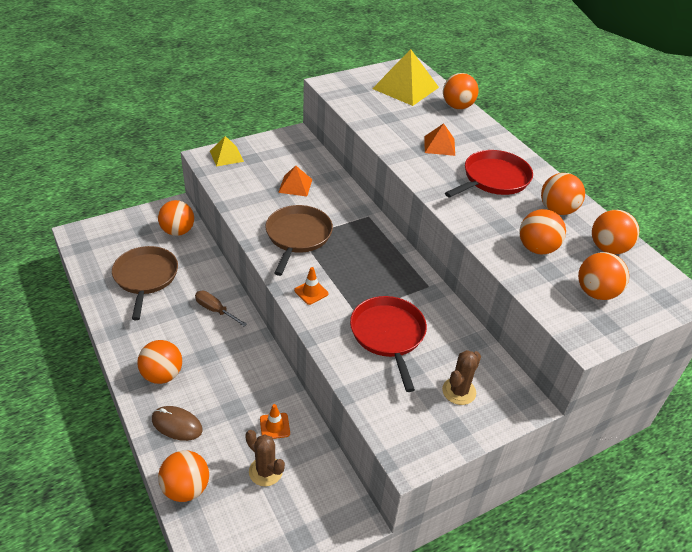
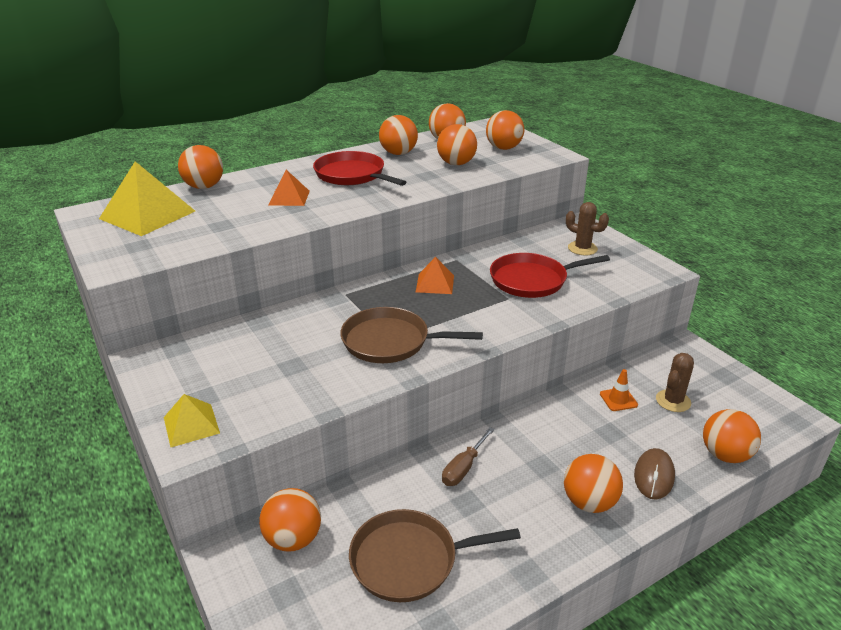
camera: 90 degrees left, 10 degrees down
(295, 185) = (280, 350): orange pyramid -> orange pyramid (435, 283)
(311, 292) = (487, 327): orange traffic cone -> none

